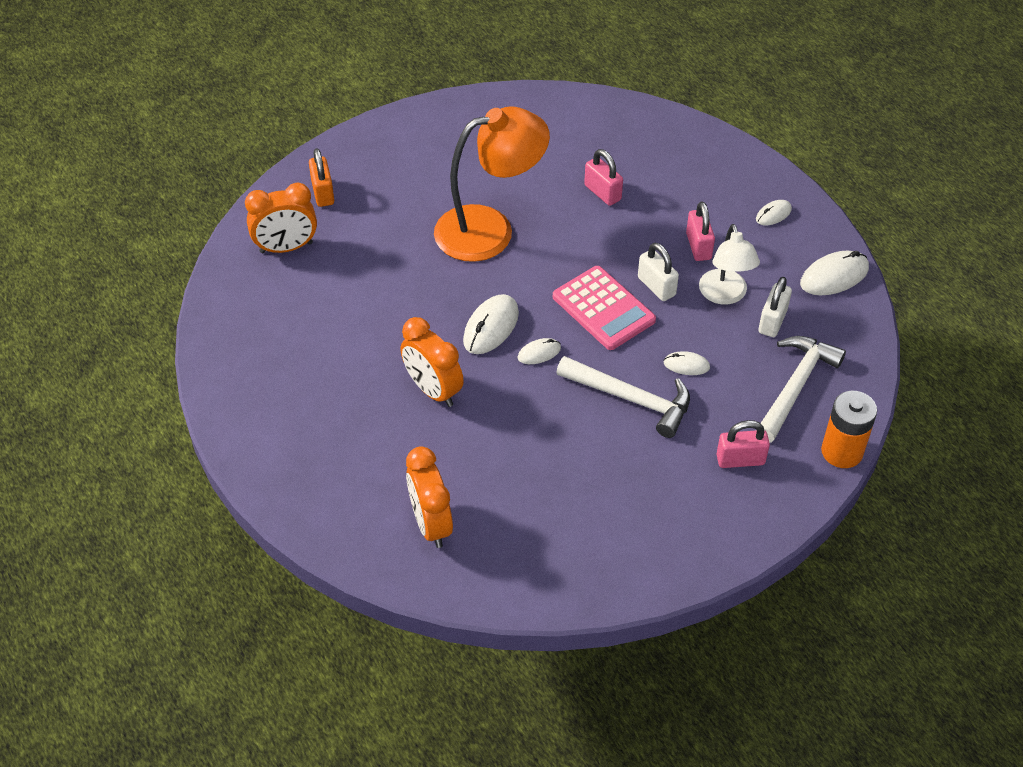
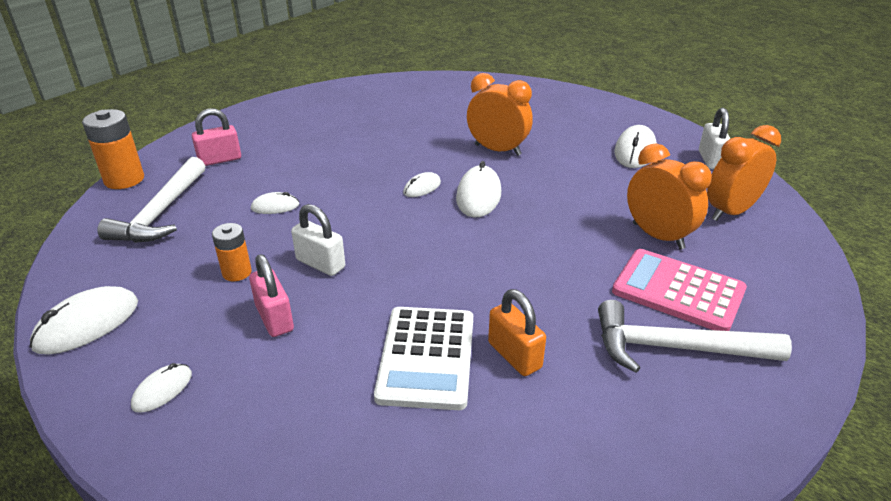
camera: 160 degrees right, 15 degrees down
(292, 347) = (635, 151): none -> white mouse
(323, 193) = (763, 268): orange padlock -> orange padlock (514, 355)
(431, 524) = (447, 96): orange clock -> orange clock (658, 236)
(490, 229) = (542, 276): orange lamp -> none
(602, 193) = (426, 357): pink padlock -> white calculator
(603, 309) = (374, 232): pink calculator -> pink calculator (678, 291)
(631, 399) = (323, 176): white hammer -> white hammer (674, 348)
(724, 295) = (237, 272): white lamp -> orange battery
(772, 321) = (179, 260): white padlock -> white padlock (711, 160)

